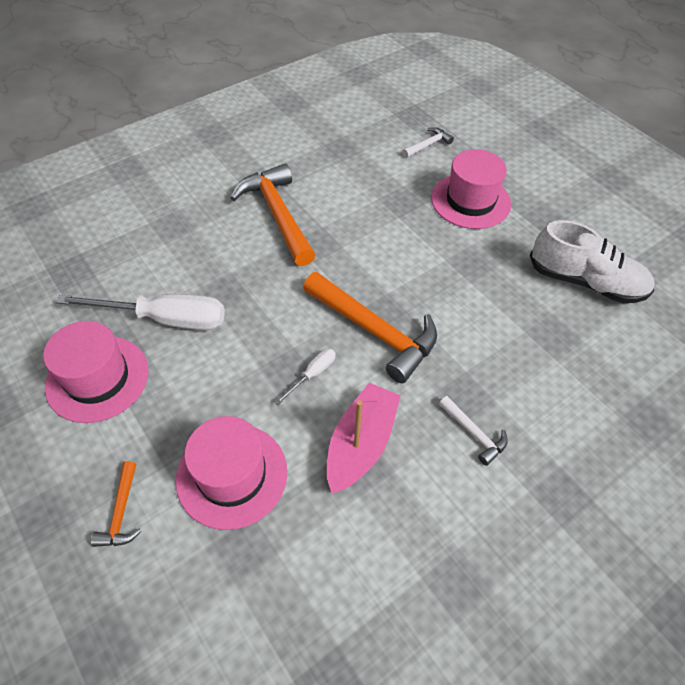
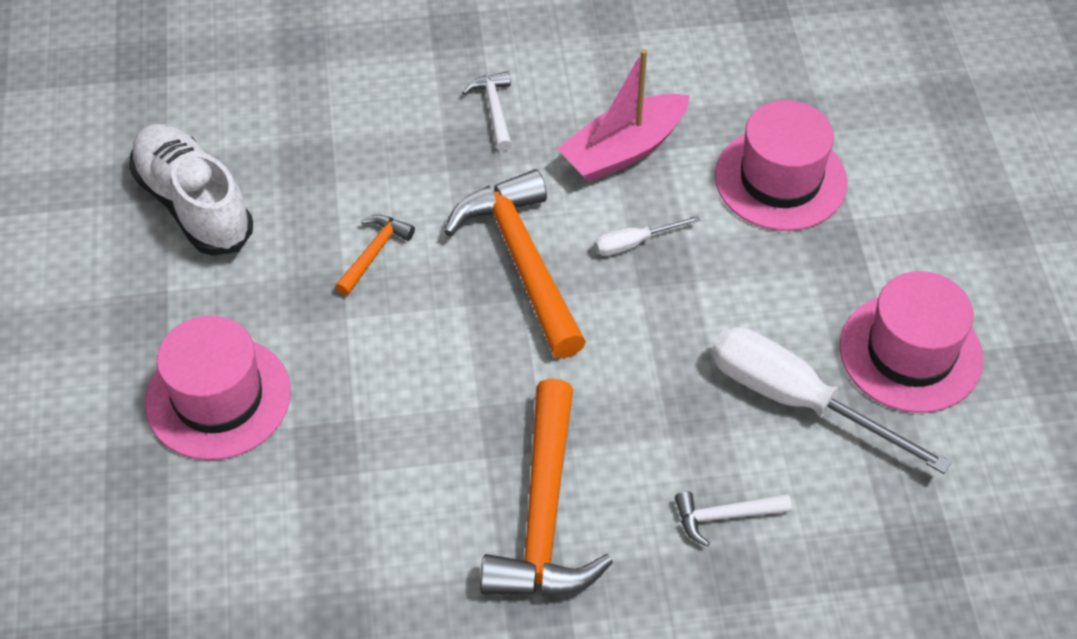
camera: 150 degrees left, 0 degrees up
(121, 512) = (912, 194): orange hammer -> orange hammer (374, 253)
(428, 145) = (177, 551): white hammer -> white hammer (725, 516)

